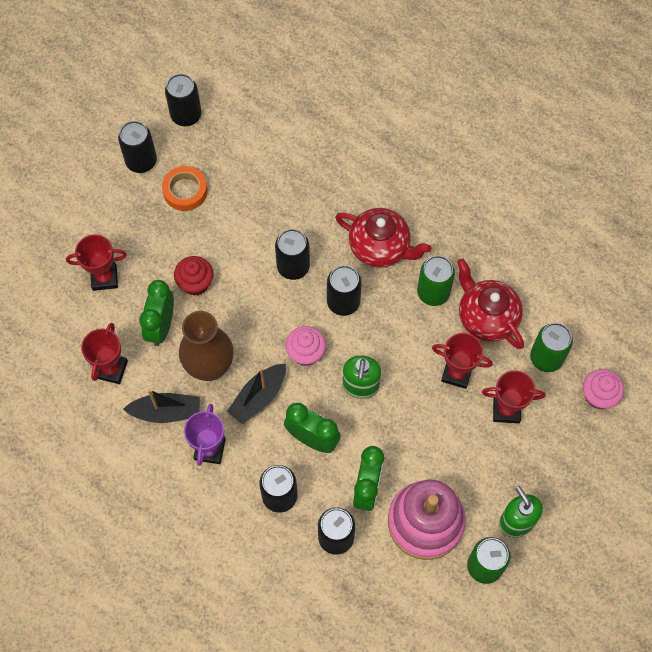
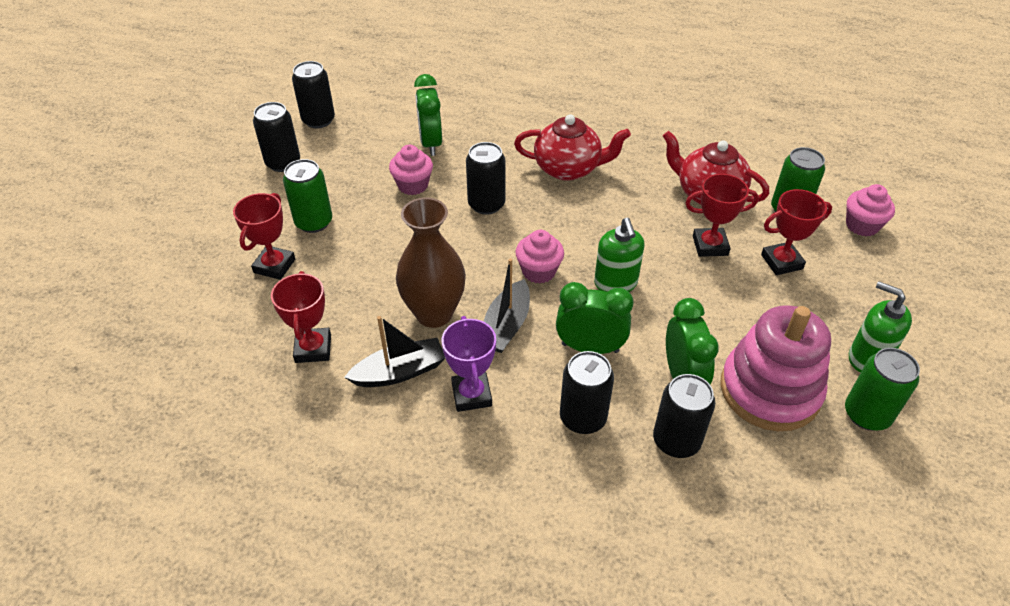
camera: 20 degrees left, 20 degrees down
(104, 278) = (274, 266): red trophy -> red trophy turned 45 degrees counterclockwise
(161, 326) = (360, 292): green clock -> green clock (431, 143)
(185, 191) = (341, 174): orange tape -> none
(195, 283) = (384, 244): red cupcake -> none
(240, 224) = (413, 185): none -> pink cupcake
(343, 302) = (555, 219): black can -> none
(433, 292) = (643, 189): green can -> green can (314, 222)

